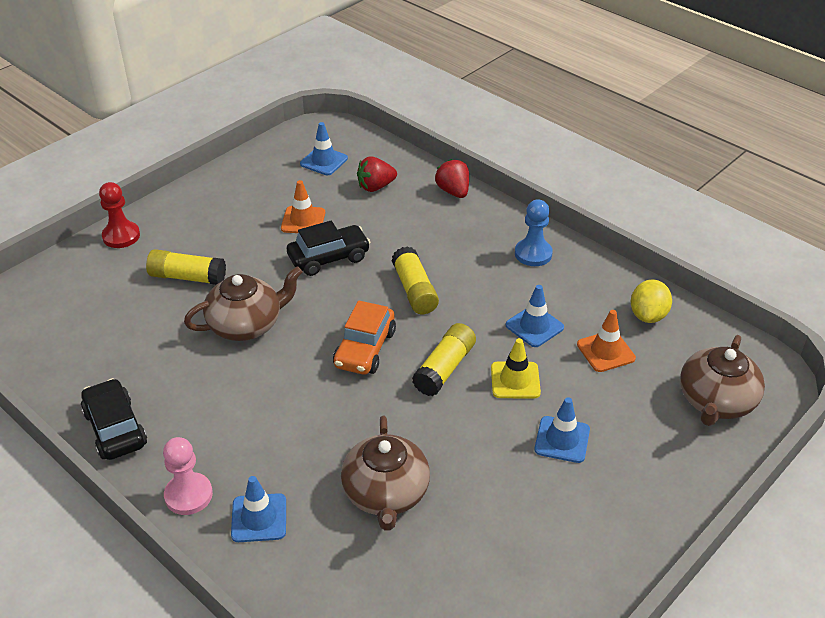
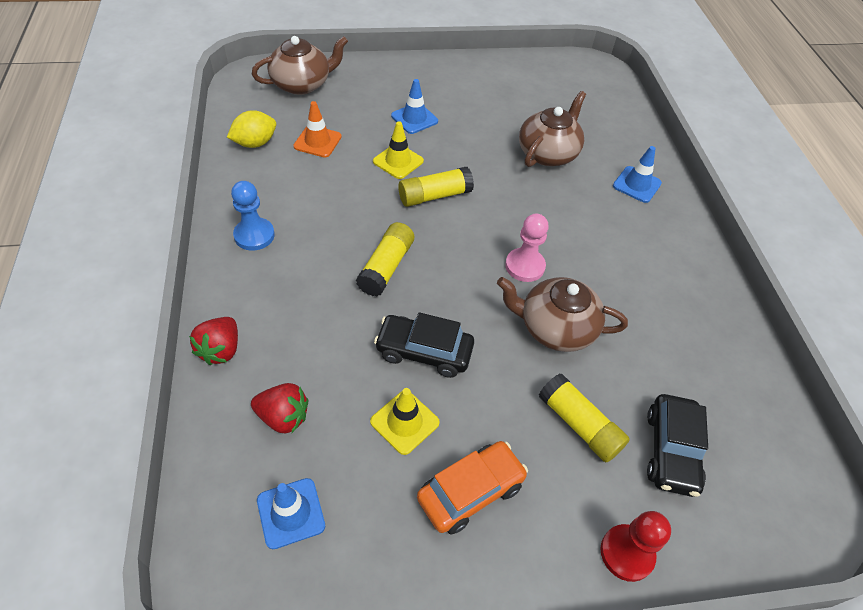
camera: 145 degrees left, 10 degrees up
(115, 428) = (715, 300): black car -> black car (671, 451)
(188, 495) = (677, 222): pink pawn -> pink pawn (525, 266)
(303, 220) = (404, 422): orange traffic cone -> yellow traffic cone
(364, 349) = (476, 244): orange car -> orange car (470, 492)
(534, 326) = (337, 183): blue traffic cone -> none

